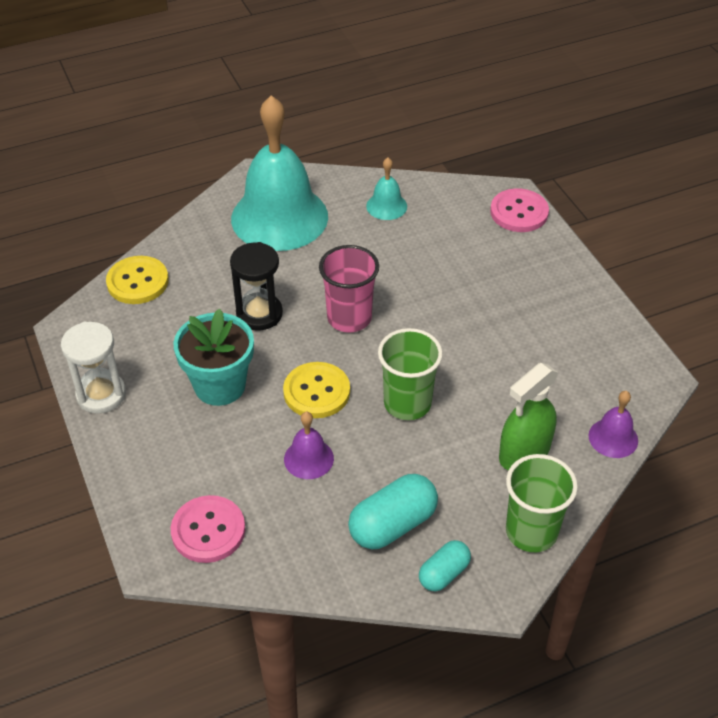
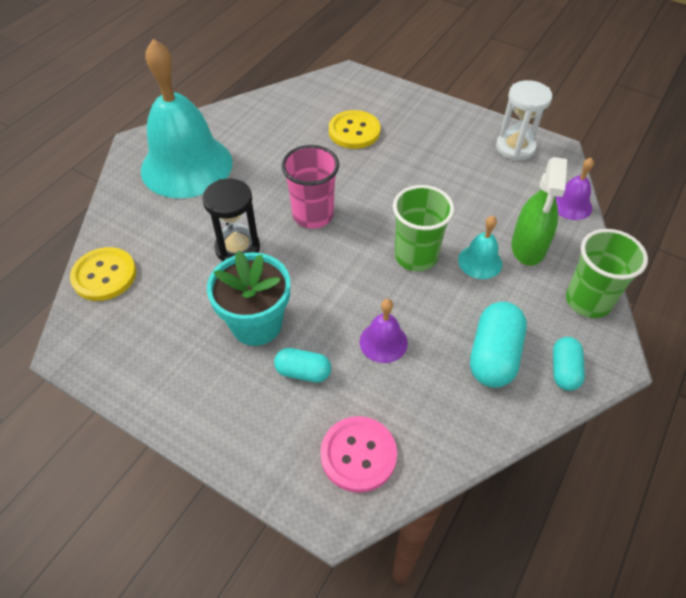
camera: 35 degrees left, 5 degrees up
(101, 395) = (154, 392): white hourglass -> white hourglass (515, 148)
(222, 444) = (303, 372): none -> turquoise capsule
(316, 392) = (340, 285): yellow button -> yellow button (354, 131)
(386, 206) = (265, 120): turquoise bell -> turquoise bell (480, 261)
(519, 212) = (364, 84): pink button -> none

